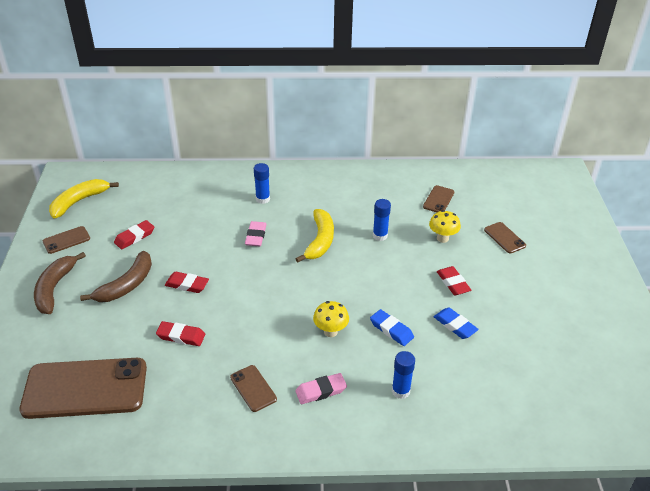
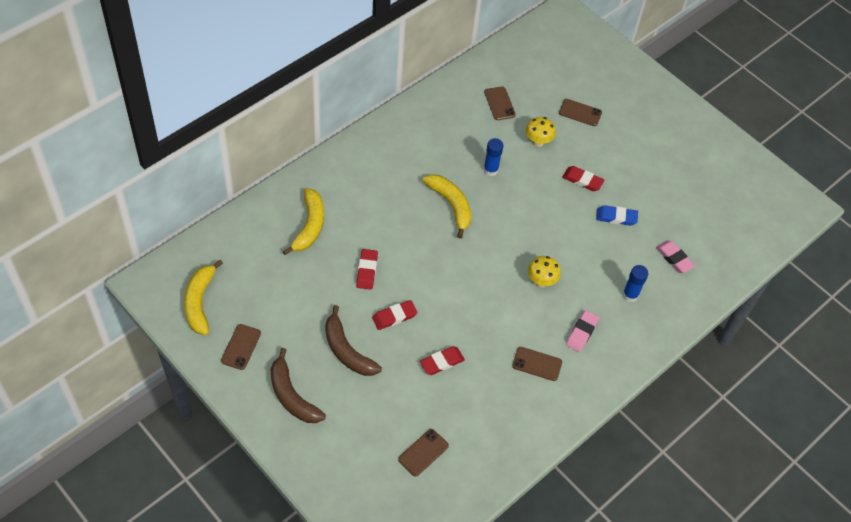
camera: 45 degrees left, 15 degrees up
(85, 388) = (423, 452): brown phone -> brown phone, size x0.45
(126, 285) = (347, 351): brown banana -> brown banana turned 150 degrees clockwise
(134, 237) = (297, 303): red eraser -> red eraser (367, 271)
(203, 199) = (309, 226): none -> yellow banana
(256, 236) = (396, 234): pink eraser -> pink eraser (674, 258)
(263, 199) = (360, 193): blue glue stick -> none
(391, 330) = (579, 251): blue eraser -> none

